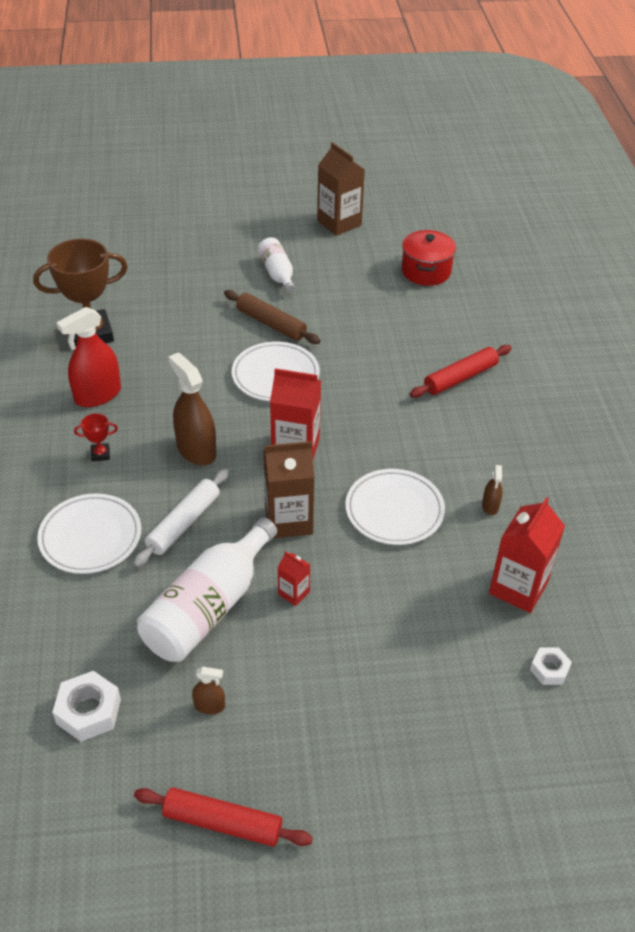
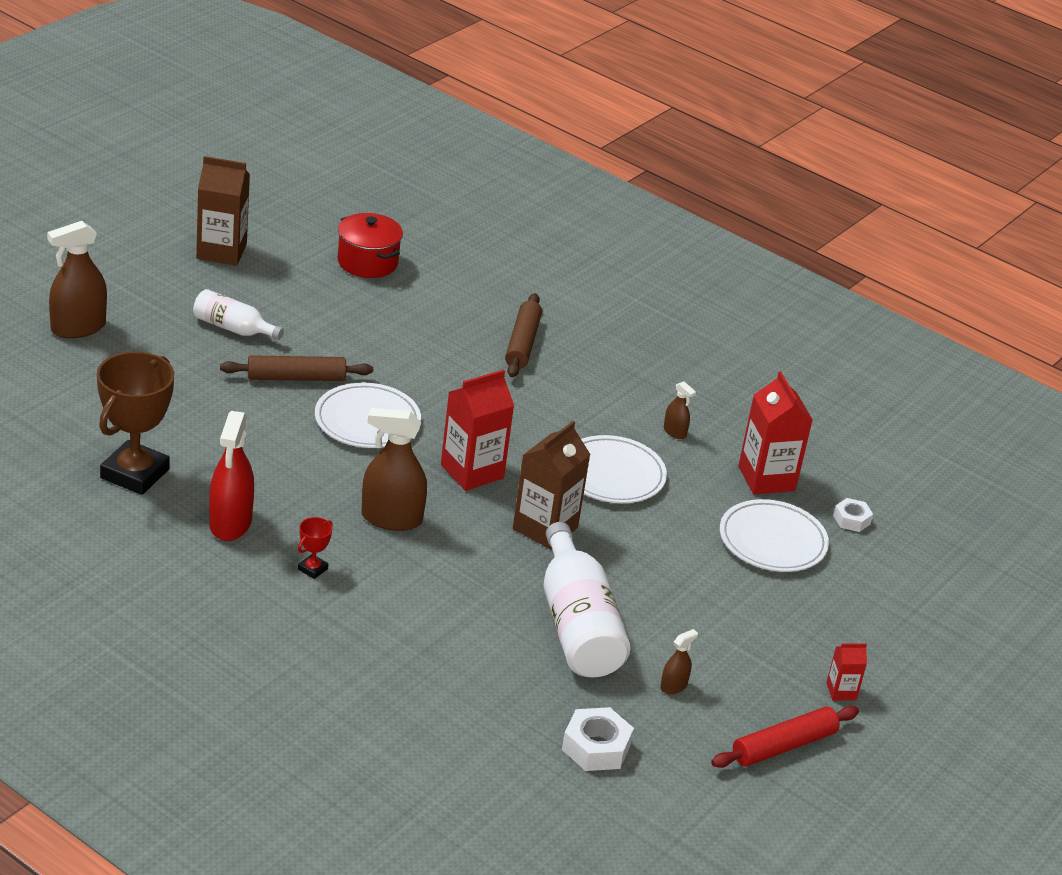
camera: 50 degrees left, 10 degrees down
(90, 537) = (407, 635): white plate -> white plate (772, 541)
(184, 523) = (467, 579): white rolling pin -> none
(189, 231) = (78, 328): none -> brown spray bottle
(294, 593) = (623, 576): red carton -> red carton (841, 691)
(460, 378) = (522, 343): red rolling pin -> brown rolling pin

